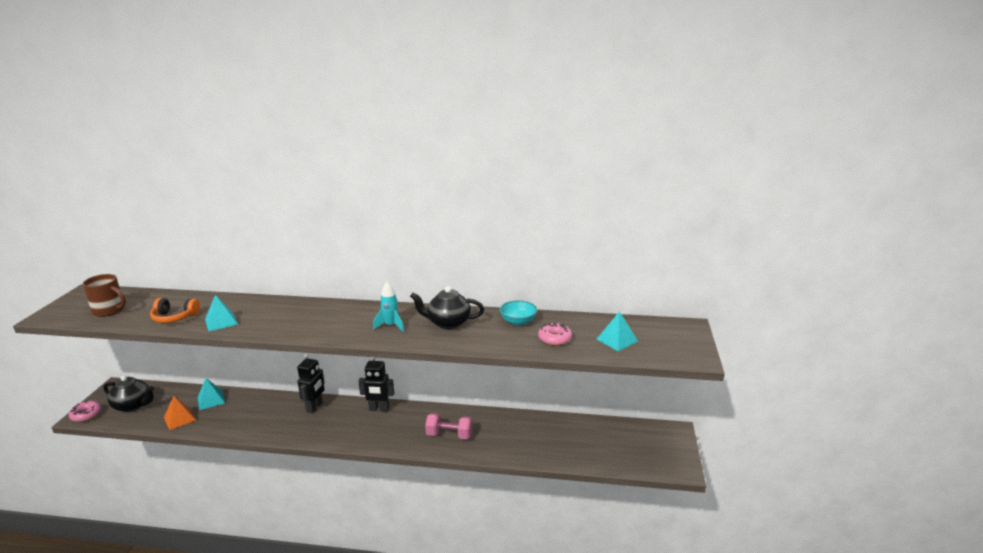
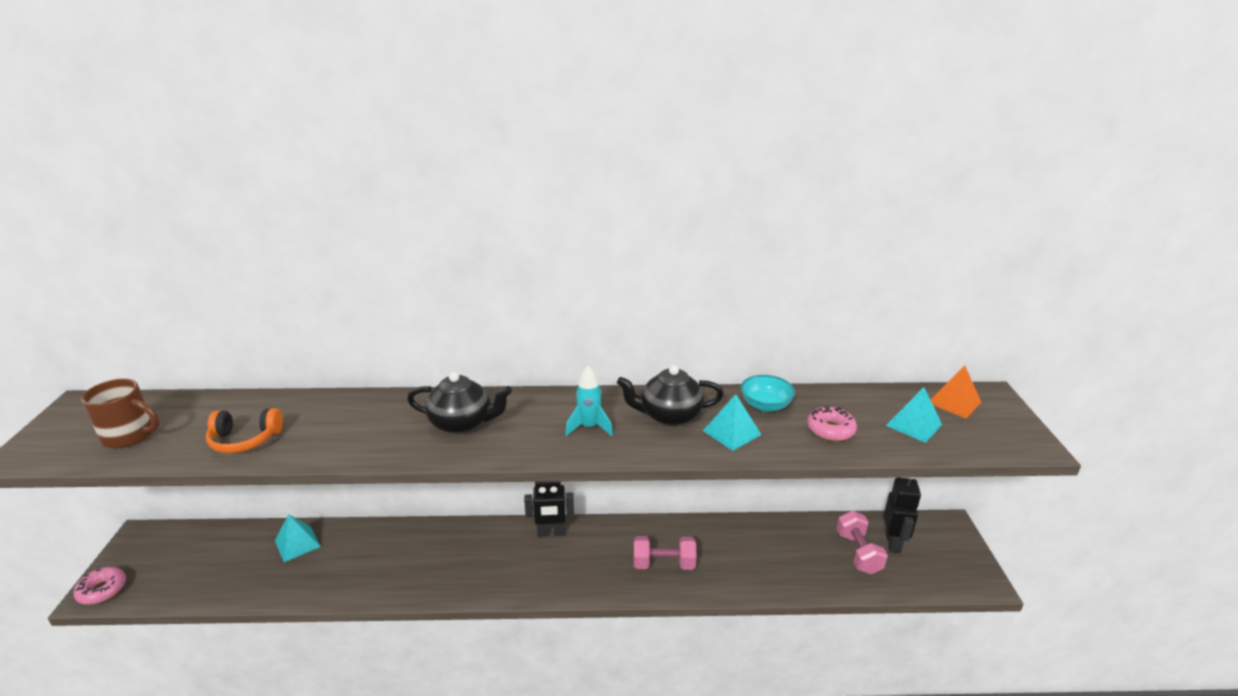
camera: 10 degrees left, 5 degrees up
(133, 405) = (176, 565): black teapot -> black teapot (462, 423)
(179, 419) = (257, 580): orange pyramid -> orange pyramid (954, 402)
(221, 322) = (324, 442): turquoise pyramid -> turquoise pyramid (732, 432)
(315, 407) = (457, 539): black robot -> black robot (893, 543)
(594, 442) = (858, 553): none -> pink dumbbell

